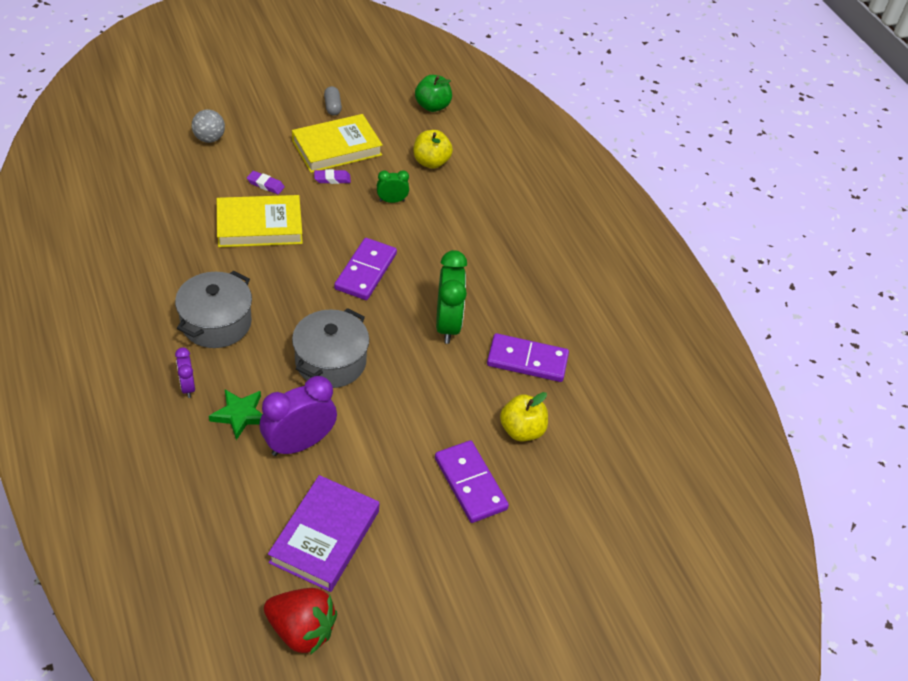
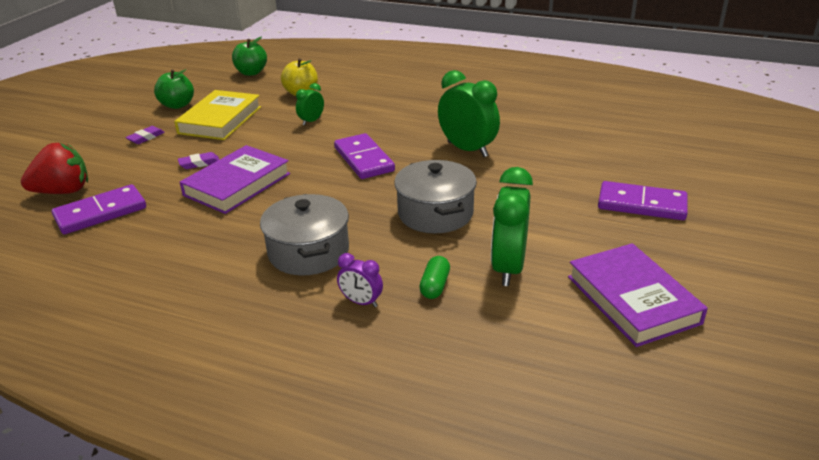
camera: 40 degrees left, 15 degrees down
(209, 138) = (101, 167): grey ball -> none
(240, 415) = (435, 286): green star -> green capsule
(259, 226) = (237, 184): yellow book -> purple book
(299, 444) = (508, 268): purple clock -> green clock
(301, 630) = (738, 362): red strawberry -> red strawberry (63, 191)
(332, 107) = (177, 105): grey capsule -> green apple
(332, 179) = (247, 134): purple eraser -> purple eraser (146, 138)
(522, 430) = (609, 163): yellow apple -> none
(527, 360) = (544, 135): purple domino -> purple domino (100, 213)

